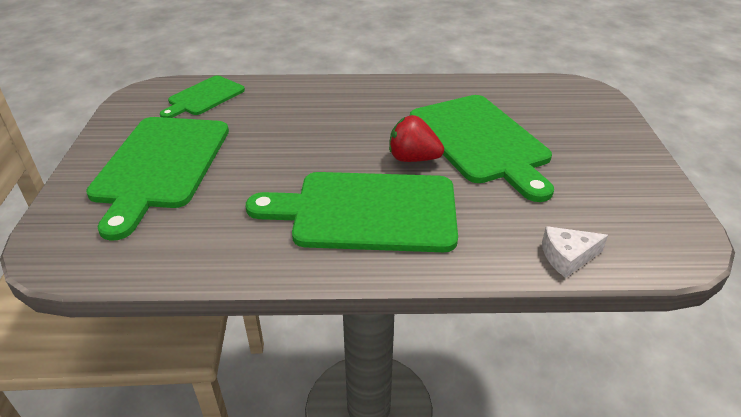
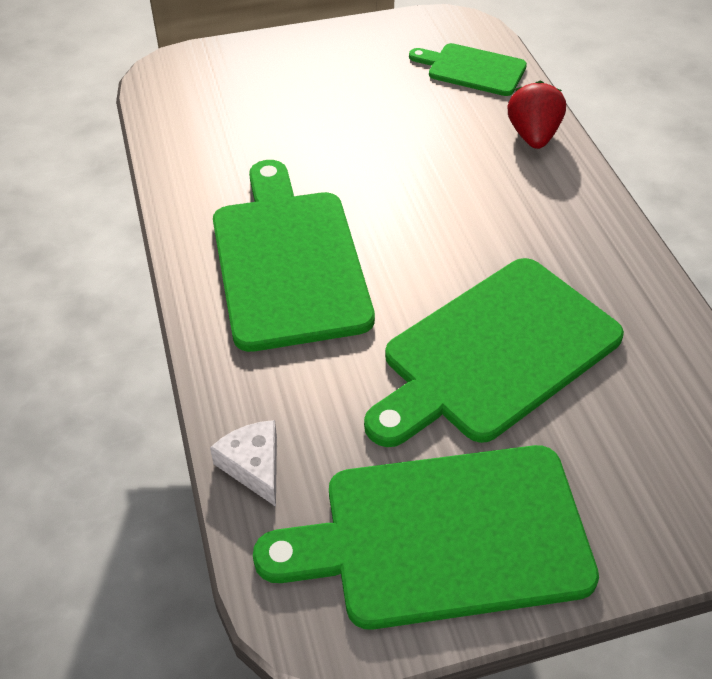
camera: 75 degrees right, 10 degrees up
(160, 166) = (317, 85): green cutting board -> green cutting board (443, 535)
(413, 159) = (417, 284): red strawberry -> red strawberry (533, 136)

